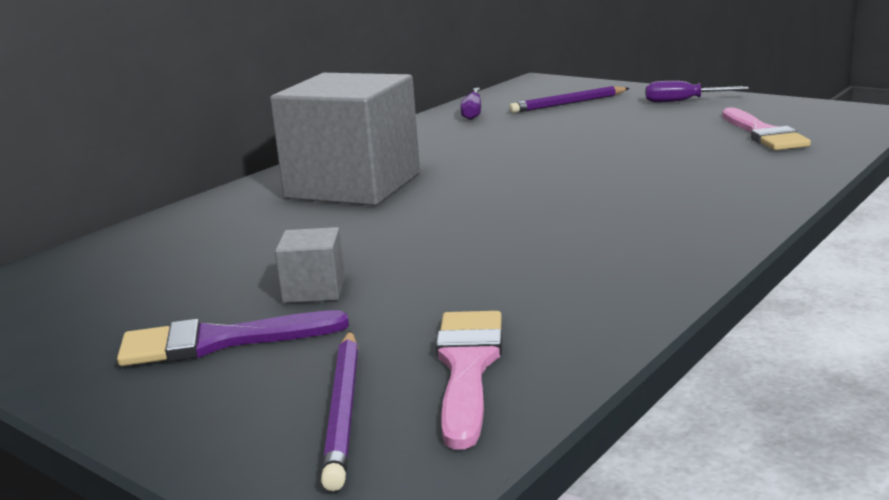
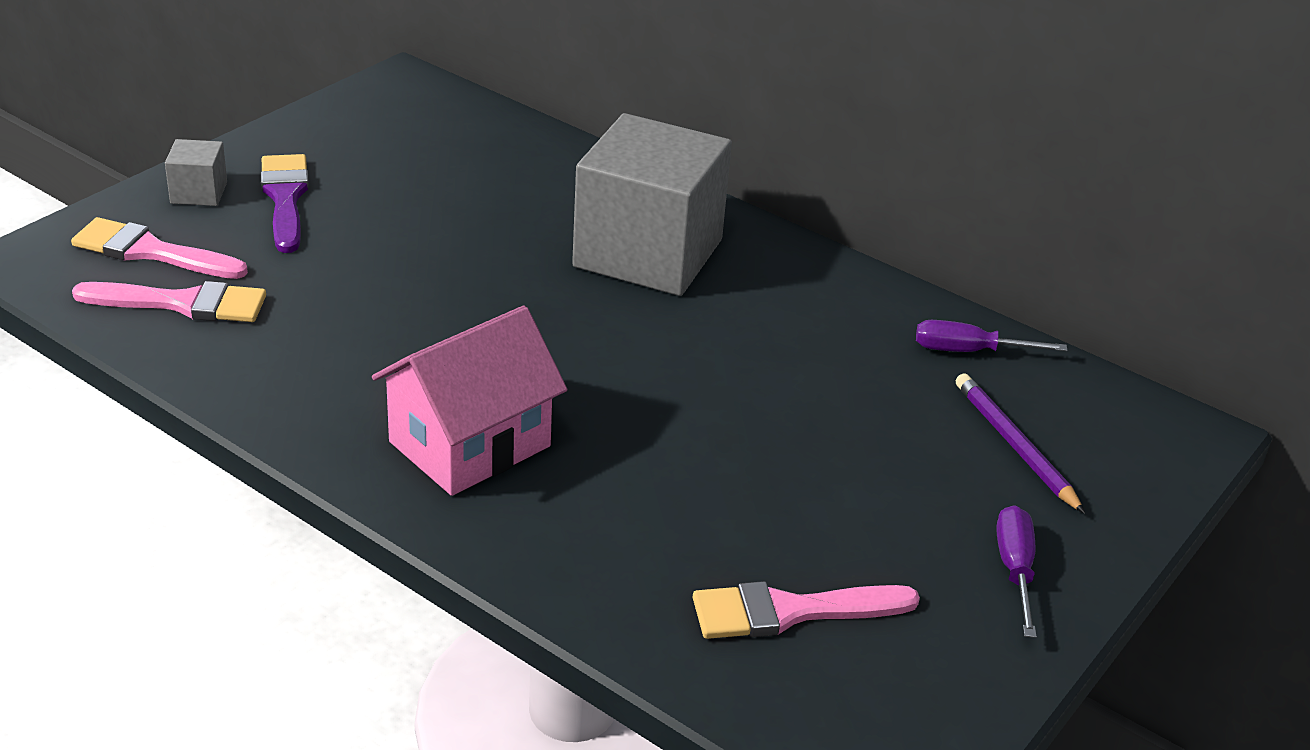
camera: 85 degrees right, 15 degrees up
(314, 290) = (364, 236): grey cube -> grey cube (199, 193)
(344, 410) = (151, 252): purple pencil -> pink brush
(653, 216) = (469, 444): none -> pink house

